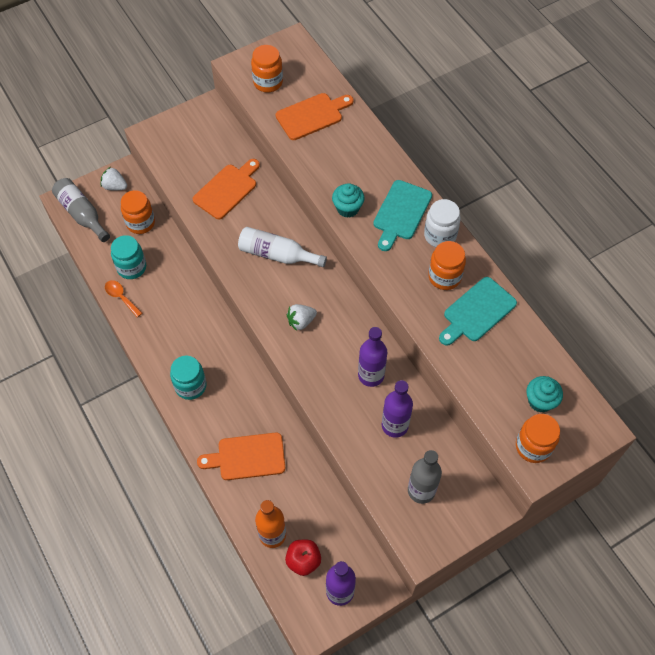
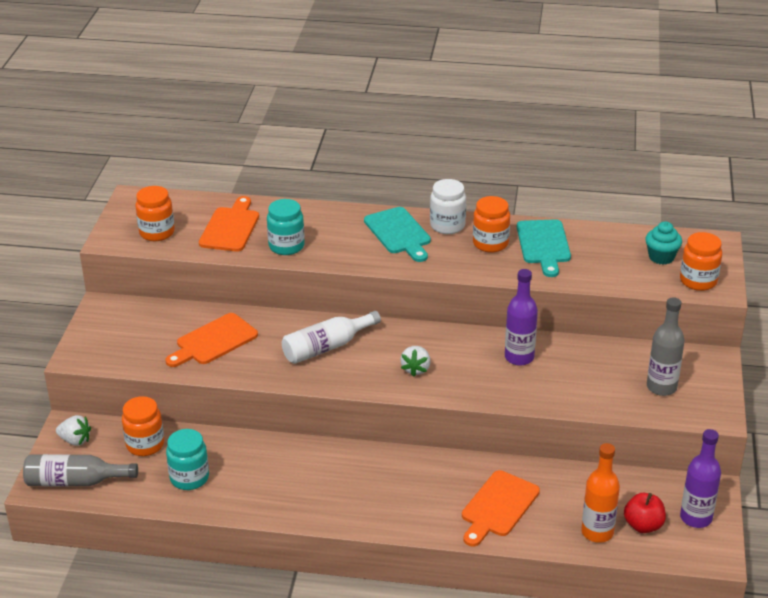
camera: 50 degrees left, 25 degrees down
(115, 186) = (75, 440): white strawberry -> white strawberry turned 135 degrees counterclockwise
(121, 297) = (215, 503): orange spoon -> none
(190, 386) = (377, 506): turquoise jar -> turquoise jar (286, 246)
(227, 190) = (214, 341): orange cutting board -> orange cutting board turned 120 degrees counterclockwise
(347, 208) = (356, 257): turquoise cupcake -> none
(394, 425) = (583, 369): purple bottle -> none

